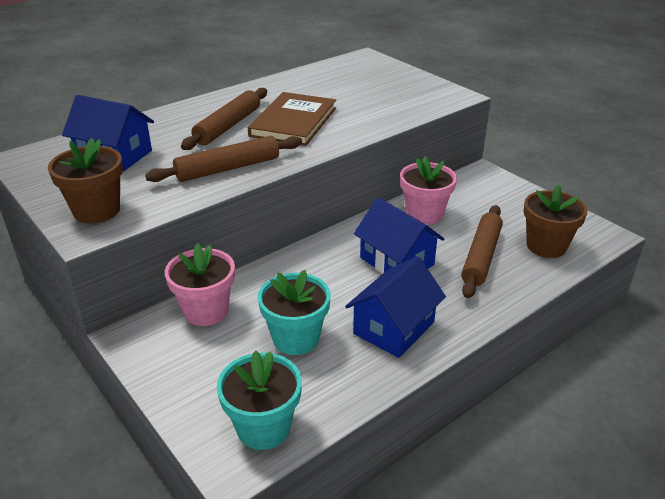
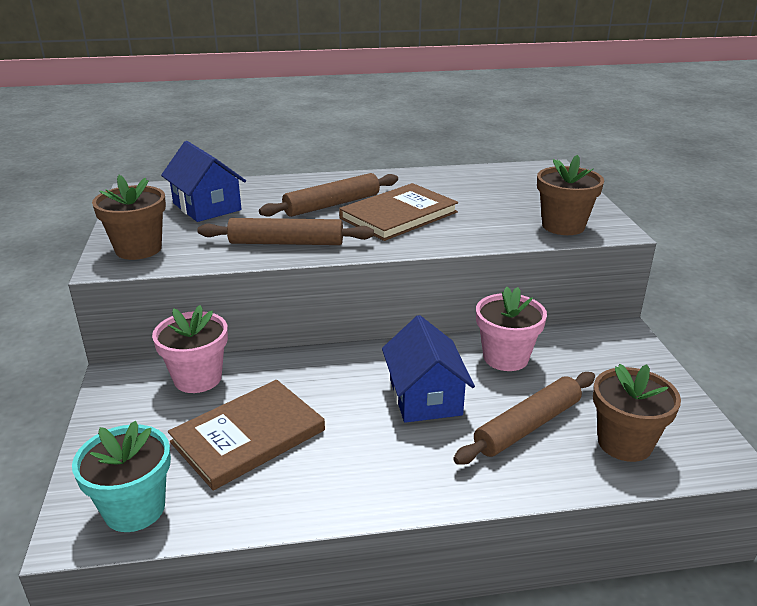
camera: 30 degrees right, 5 degrees down
(296, 338) = (248, 436): turquoise flower pot -> brown book
(394, 328) = (352, 465): blue house -> none
(421, 101) = (563, 226): none -> brown flower pot

